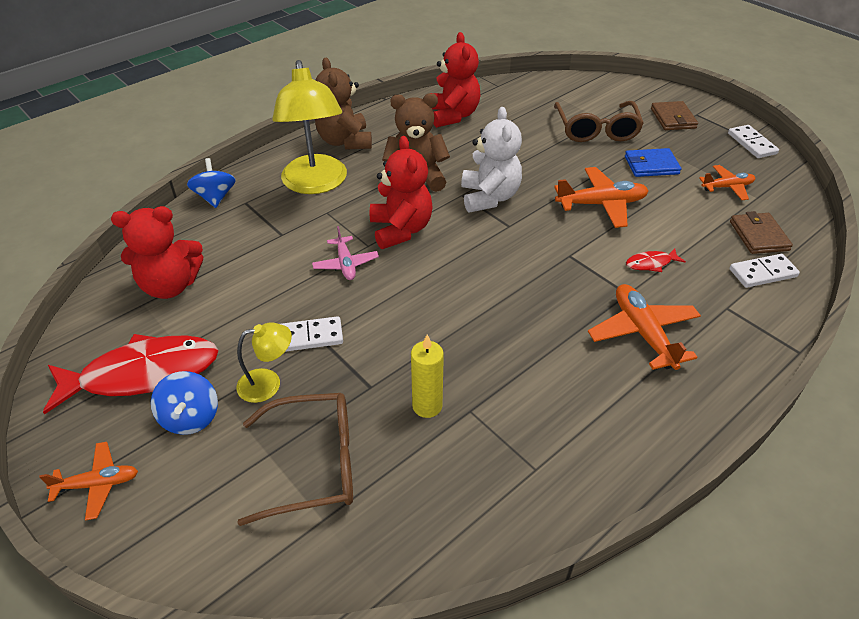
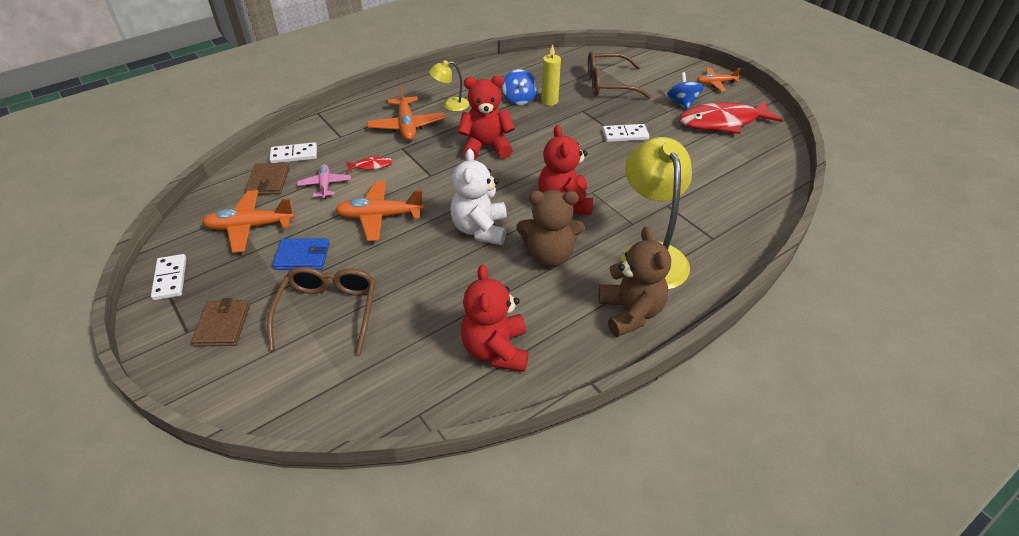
camera: 175 degrees left, 0 degrees up
(170, 285) = (738, 170): red teddy bear -> red teddy bear (486, 147)
(215, 197) = (745, 245): blue spinning top -> blue spinning top (519, 99)
(268, 383) = (643, 114): yellow lamp -> yellow lamp (451, 105)
(345, 264) = (608, 178): pink plane -> pink plane (325, 185)
(727, 187) = (250, 227): orange plane -> orange plane, size x1.61

